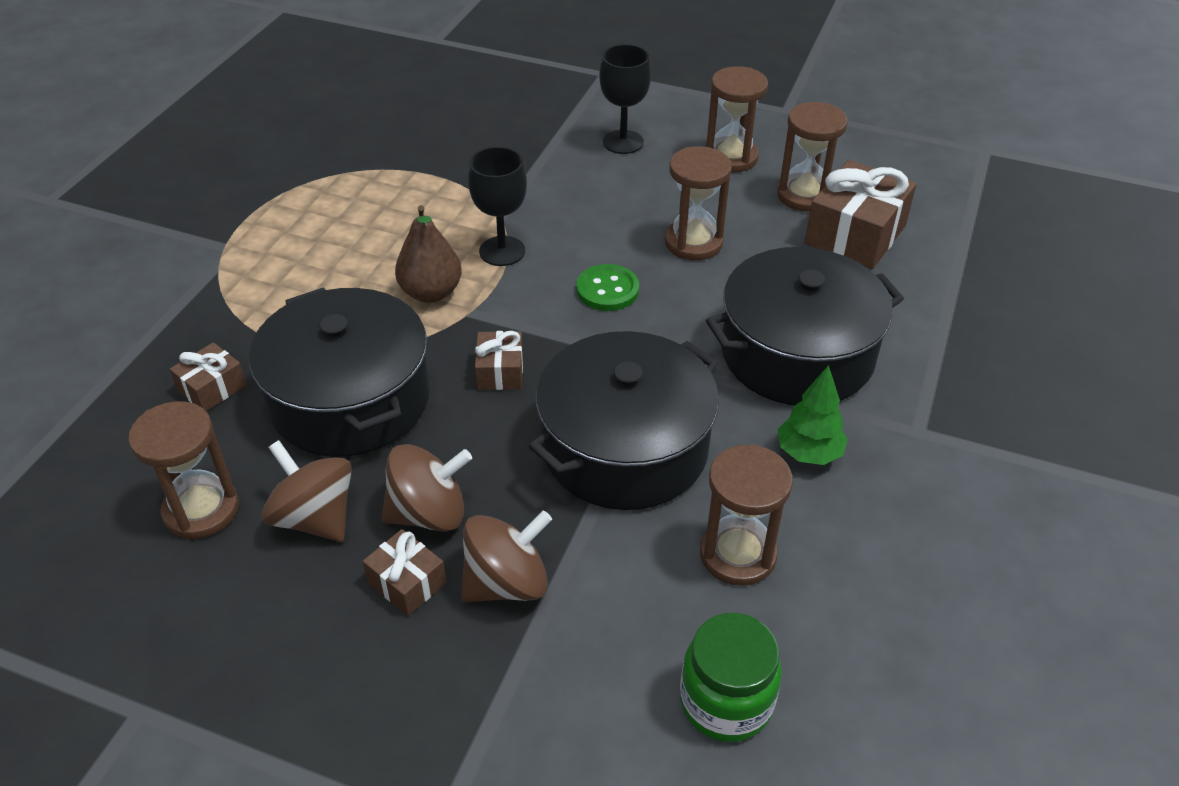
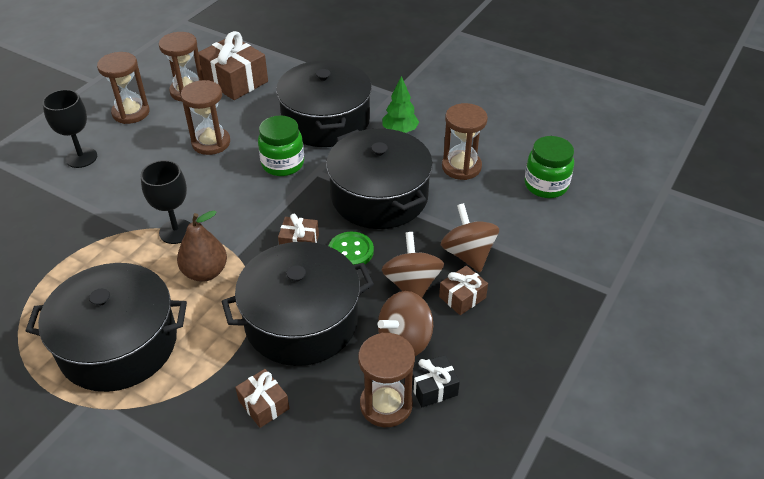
camera: 80 degrees left, 0 degrees up
(227, 560) = (433, 388): none -> black gift
(309, 250) = (118, 344): none -> black pot
(607, 290) = (240, 186): green button -> green button (351, 251)
(670, 323) = (283, 164): none -> green jar

